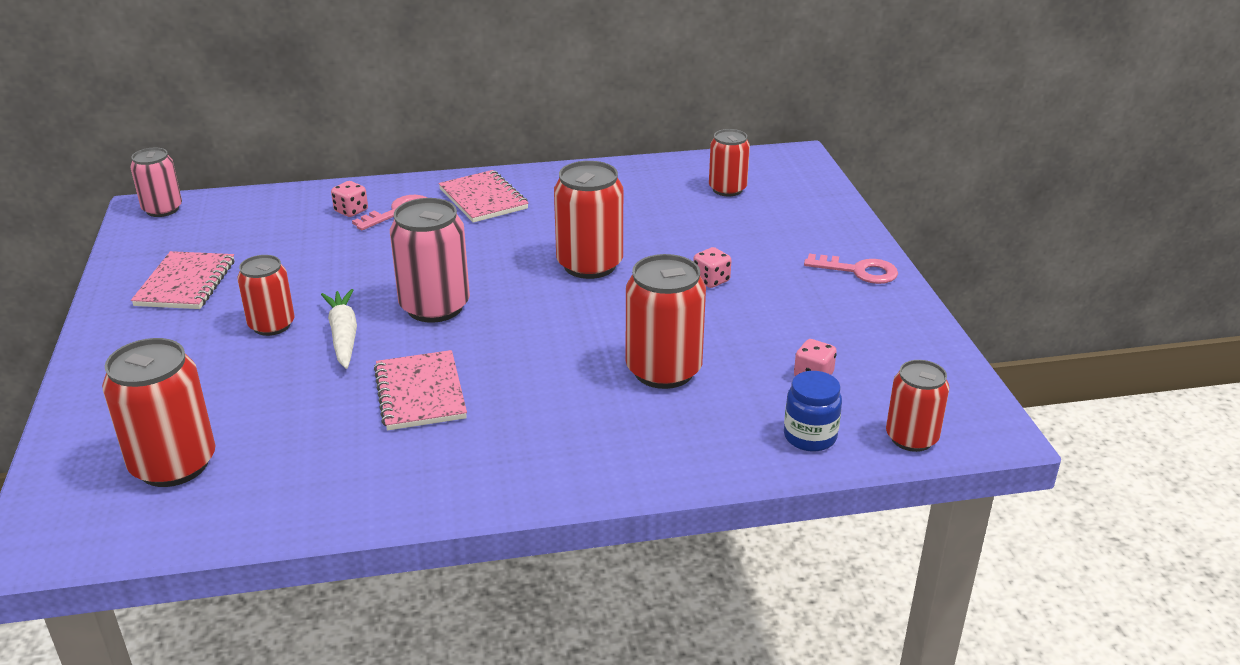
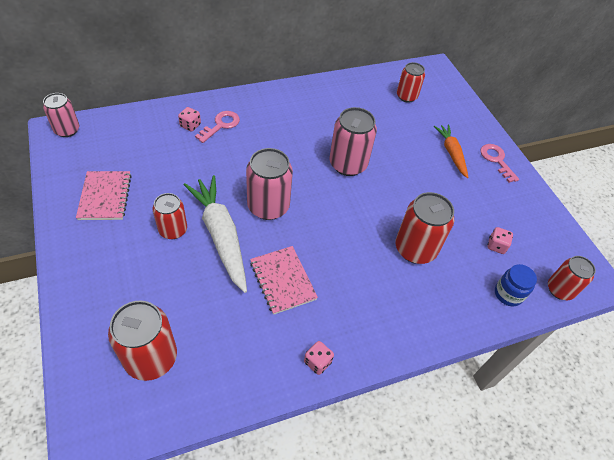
camera: 15 degrees left, 20 degrees up
(343, 336) = (221, 235): white carrot -> white carrot, size x1.68
(483, 199) = (268, 111): pink notebook -> none
(589, 265) = (348, 164): red can -> pink can
(711, 280) = (419, 173): pink dice -> pink dice (317, 362)
(779, 259) = (451, 153): none -> orange carrot
(859, 271) = (496, 160): pink key -> pink key turned 120 degrees counterclockwise

